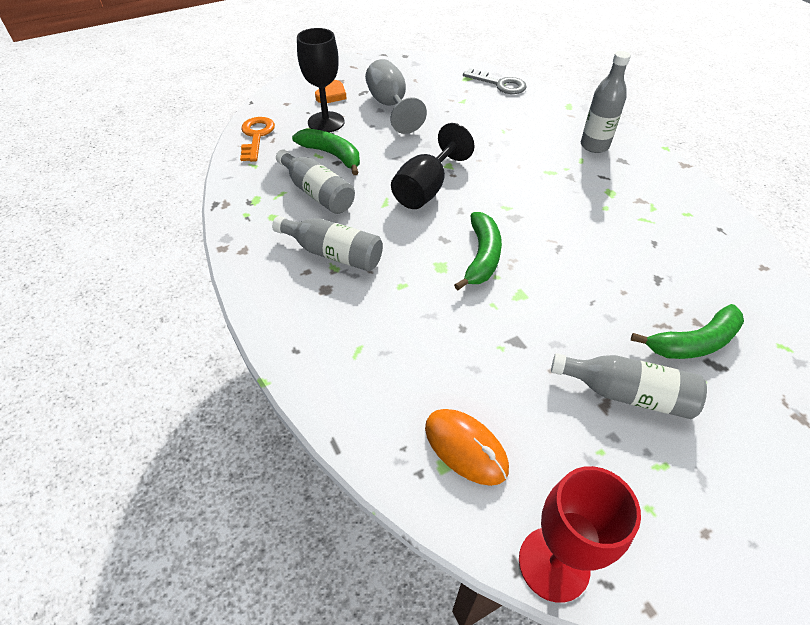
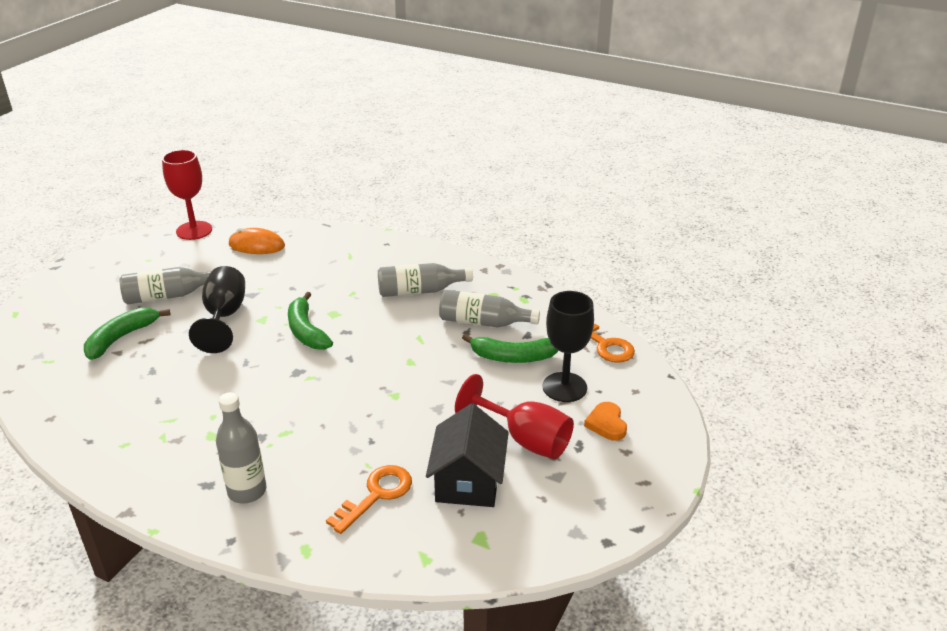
camera: 145 degrees right, 15 degrees down
(390, 106) = (525, 439): grey goblet -> red goblet
(426, 189) = (395, 363): black goblet -> black goblet (224, 317)
(448, 100) = (468, 481): none -> black house
(499, 84) = (426, 547): grey key -> none
(509, 114) = (376, 495): none -> orange key

